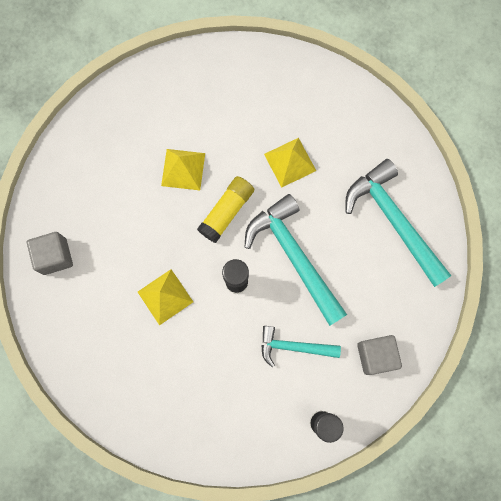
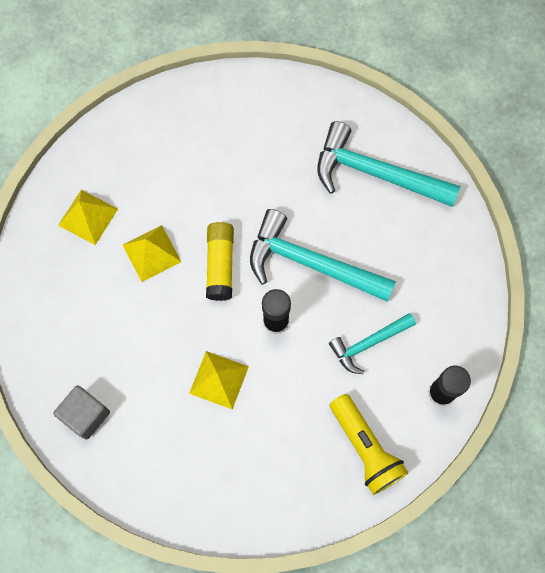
camera: 35 degrees left, 5 degrees down
(235, 422) = (365, 448): none -> yellow flashlight
(289, 162) = (246, 182): yellow pyramid -> yellow pyramid (88, 217)
(375, 355) = (445, 301): grey cube -> none

